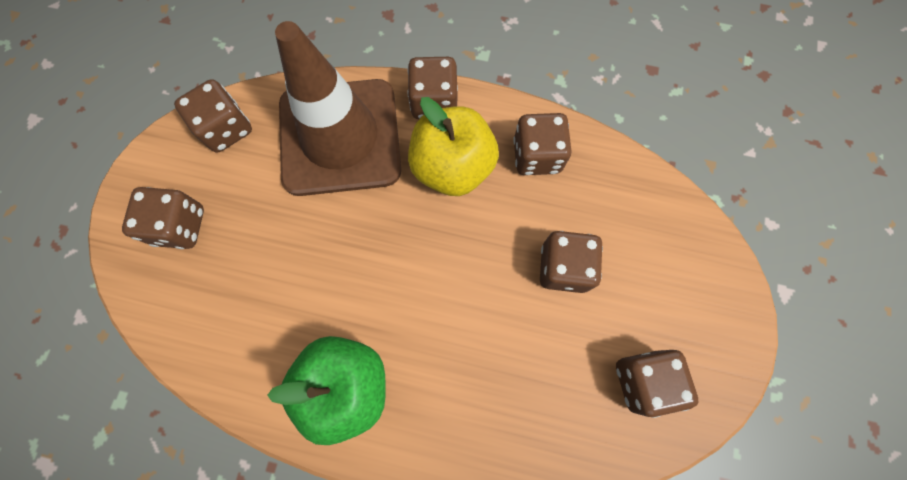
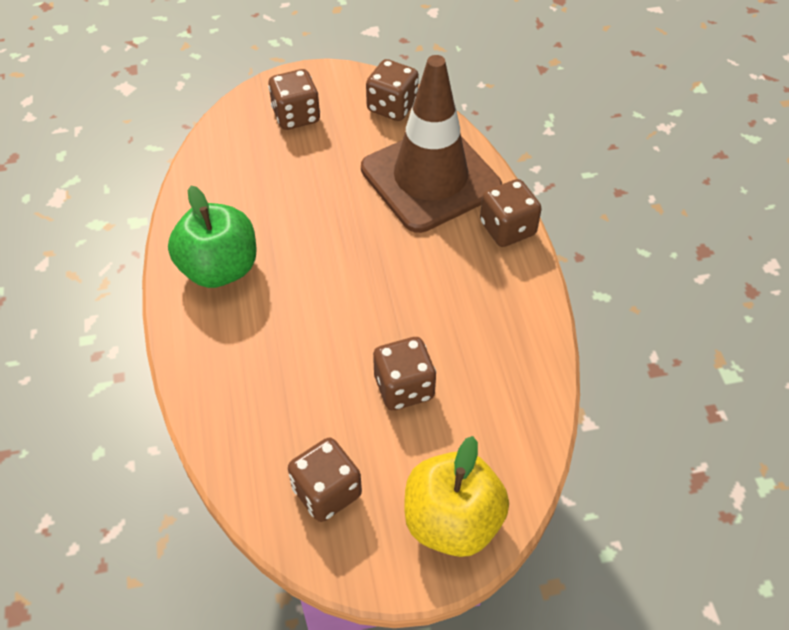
camera: 65 degrees right, 20 degrees down
(452, 167) = (452, 266): yellow apple -> yellow apple (452, 521)
(537, 156) = (504, 326): brown dice -> none

